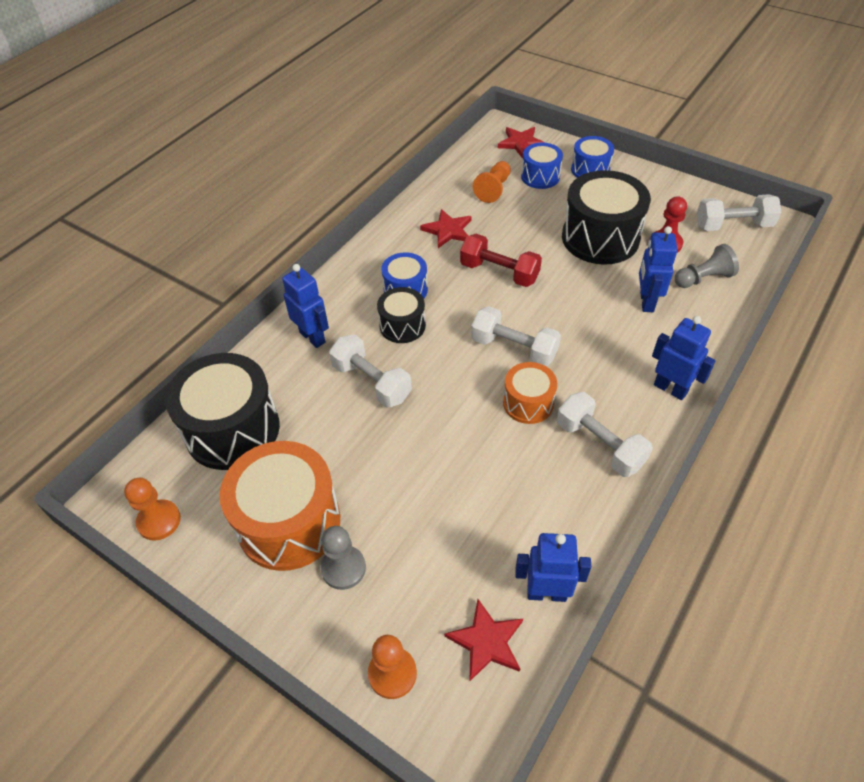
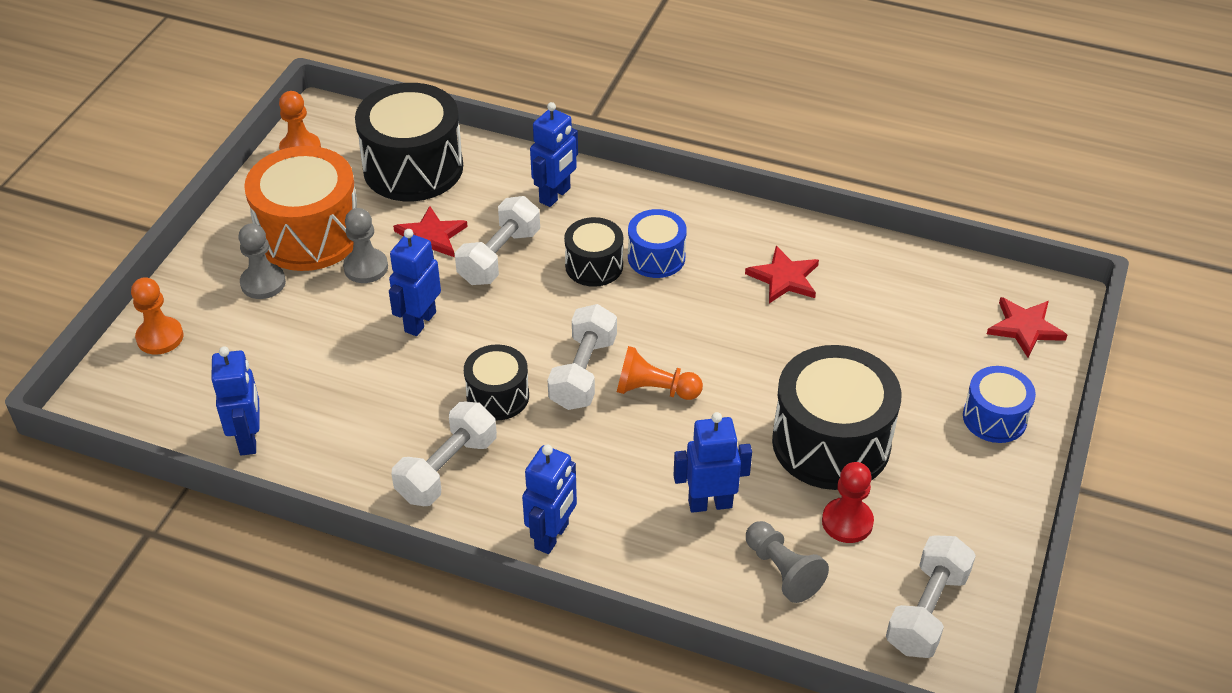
camera: 75 degrees right, 5 degrees down
(351, 479) = (366, 267): none -> grey pawn
(432, 445) = (419, 322): none -> blue robot
(486, 641) = (194, 399): red star -> red star (431, 237)
(493, 189) = (895, 312): orange pawn -> orange pawn (654, 390)
(499, 272) = (718, 341): red dumbbell -> none
(528, 403) = (498, 396): orange drum -> black drum
(540, 176) = (949, 360): blue drum -> none
(733, 226) = (926, 611): white dumbbell -> white dumbbell turned 45 degrees clockwise

